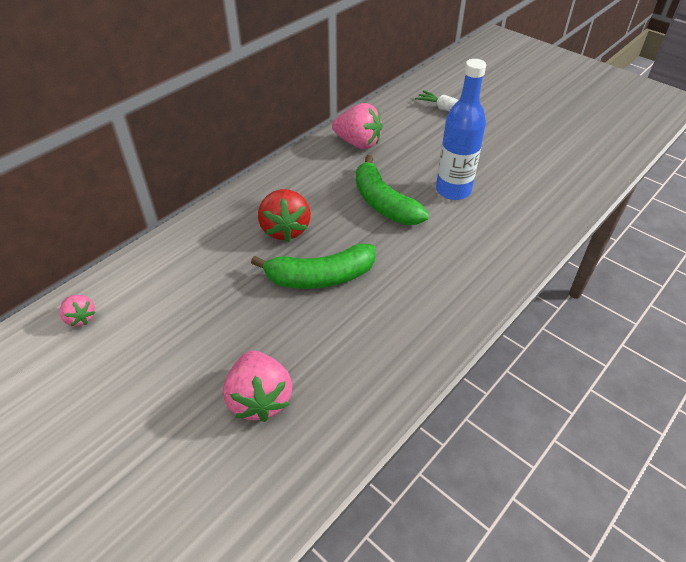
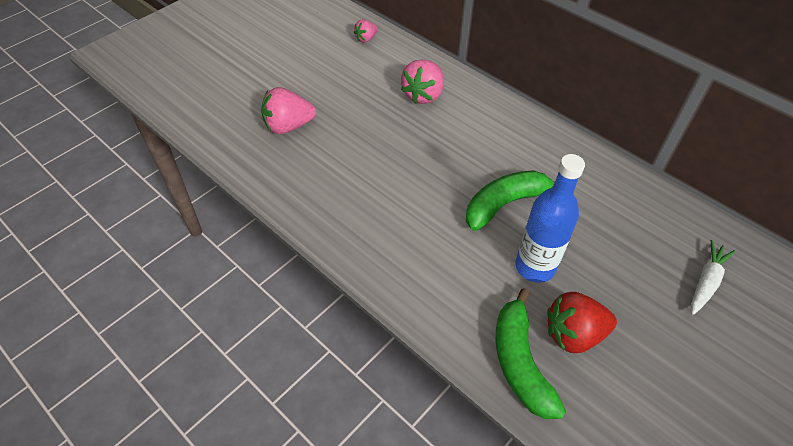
camera: 90 degrees right, 5 degrees up
(285, 229) = (460, 133): red strawberry -> red strawberry (573, 334)
(320, 277) = (402, 156): green banana -> green banana (520, 362)
(358, 143) = (606, 187): pink strawberry -> pink strawberry (423, 95)

